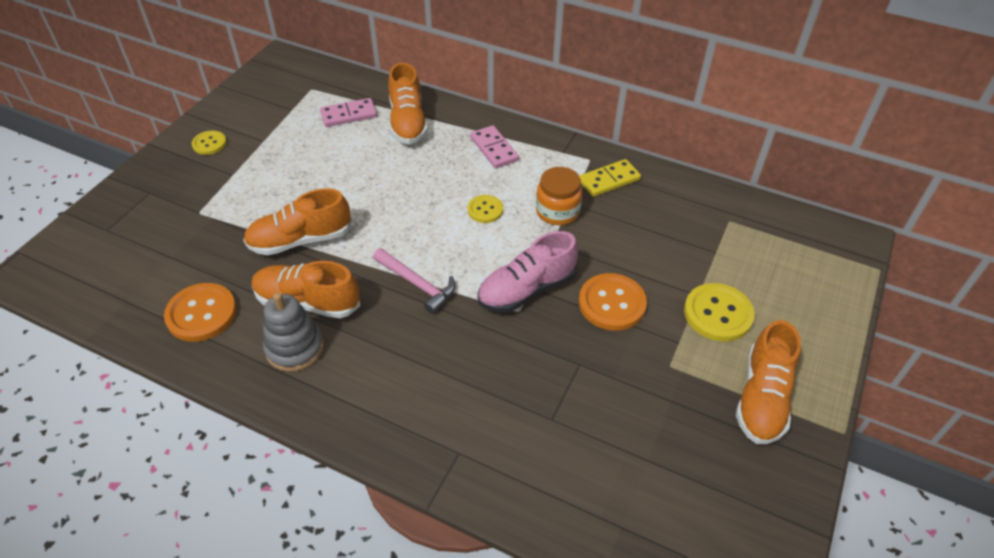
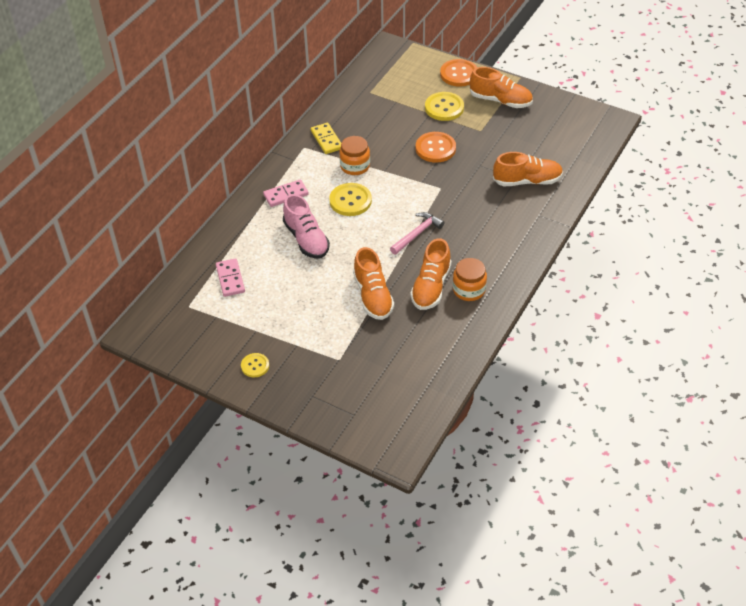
camera: 85 degrees left, 0 degrees up
(201, 314) = (440, 341): orange button -> orange button (459, 74)
(295, 348) = (469, 290): grey stacking toy -> orange jar
(408, 122) = (246, 243): orange shoe -> orange shoe (527, 181)
(485, 210) = (350, 201): yellow button -> yellow button, size x1.69
(527, 289) = (423, 184): pink shoe -> pink shoe (306, 239)

